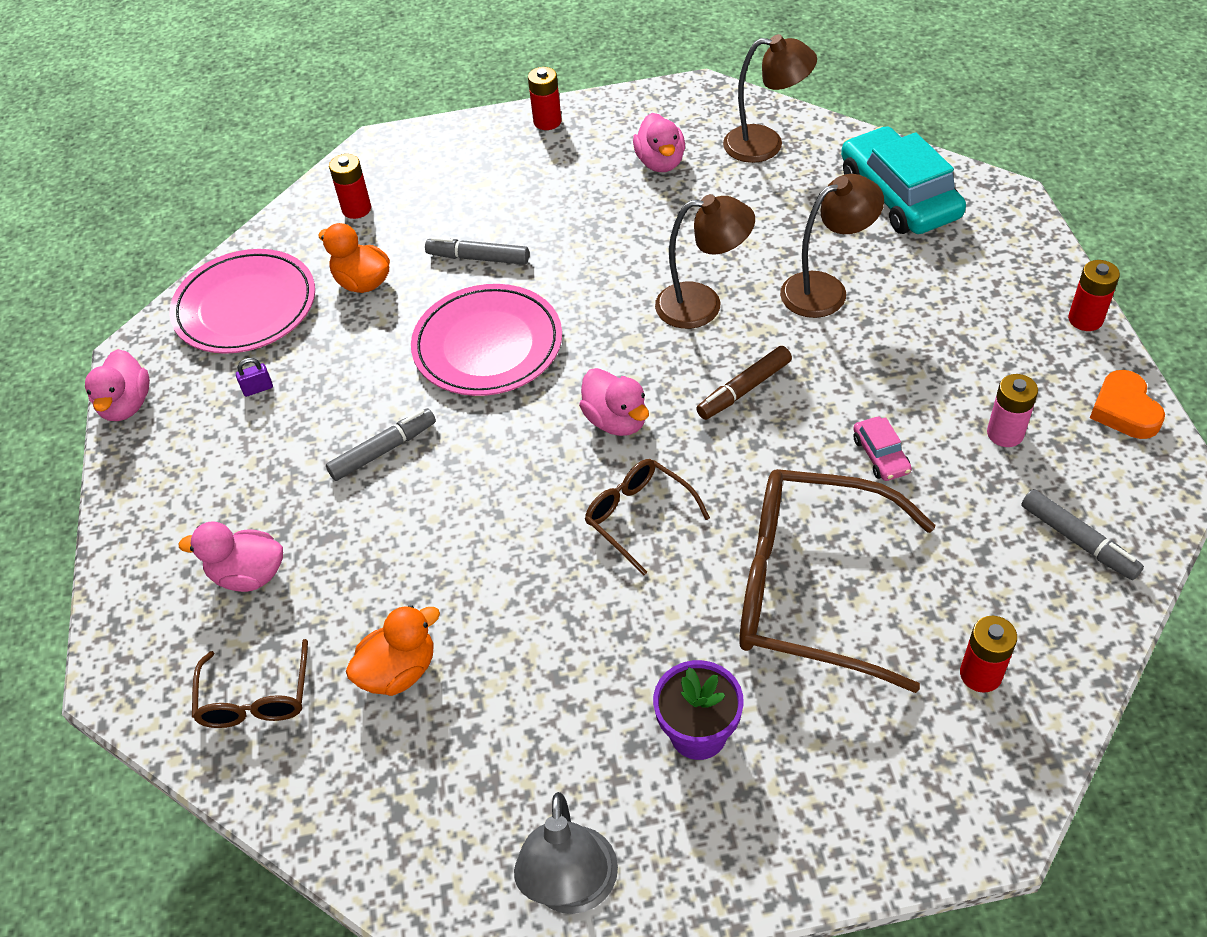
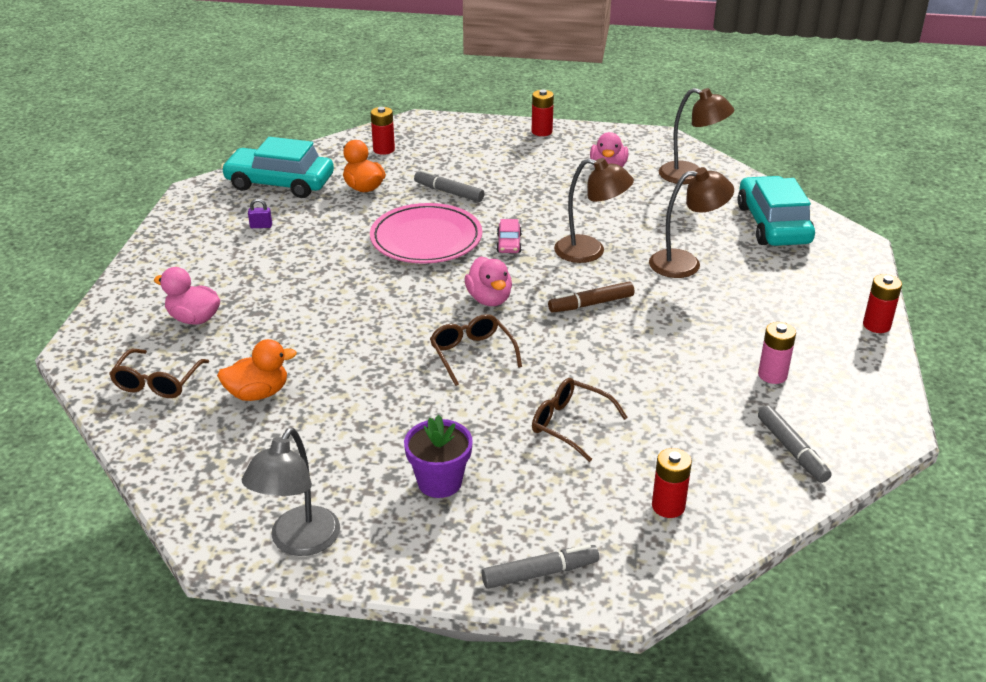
camera: 15 degrees right, 15 degrees down
(126, 405) = (174, 215): pink duck -> none
(245, 307) = (280, 183): pink plate -> turquoise car
(383, 450) = (321, 277): grey marker -> grey marker (540, 573)
(809, 588) = (569, 424): brown glasses -> brown glasses, size x0.50
(880, 455) = (669, 364): pink car -> pink car (509, 243)
(1124, 410) = (875, 384): orange heart -> none

